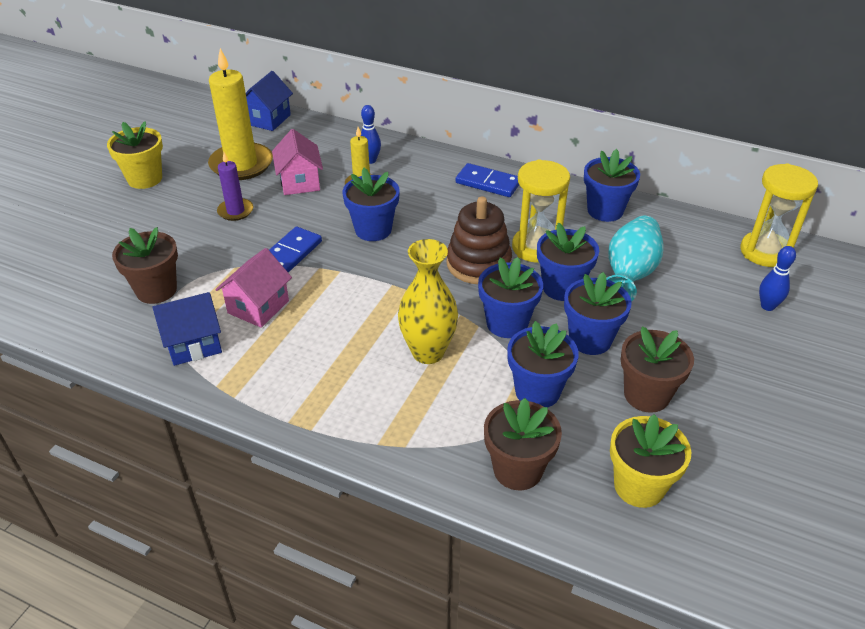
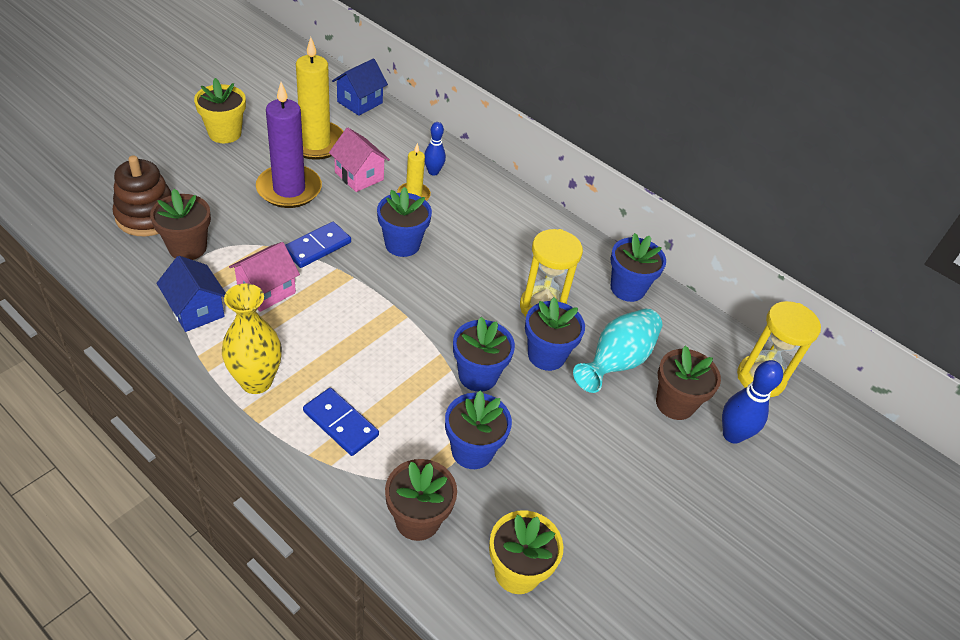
camera: 10 degrees right, 5 degrees up
(193, 344) = (196, 310): blue house -> blue house turned 60 degrees clockwise
(235, 211) = (289, 189): purple candle -> purple candle, size x1.90
(300, 182) = (359, 176): pink house -> pink house turned 45 degrees counterclockwise
(428, 352) = (393, 381): yellow vase -> yellow vase (256, 381)
(478, 263) = (481, 307): brown stacking toy -> brown stacking toy (147, 216)
(488, 183) = (530, 227): blue domino -> blue domino (340, 423)
(590, 339) = (546, 415): blue flower pot -> none
(646, 395) = (570, 486): brown flower pot -> brown flower pot (675, 403)
(767, 306) = (732, 435): blue bowling pin -> blue bowling pin, size x1.53

